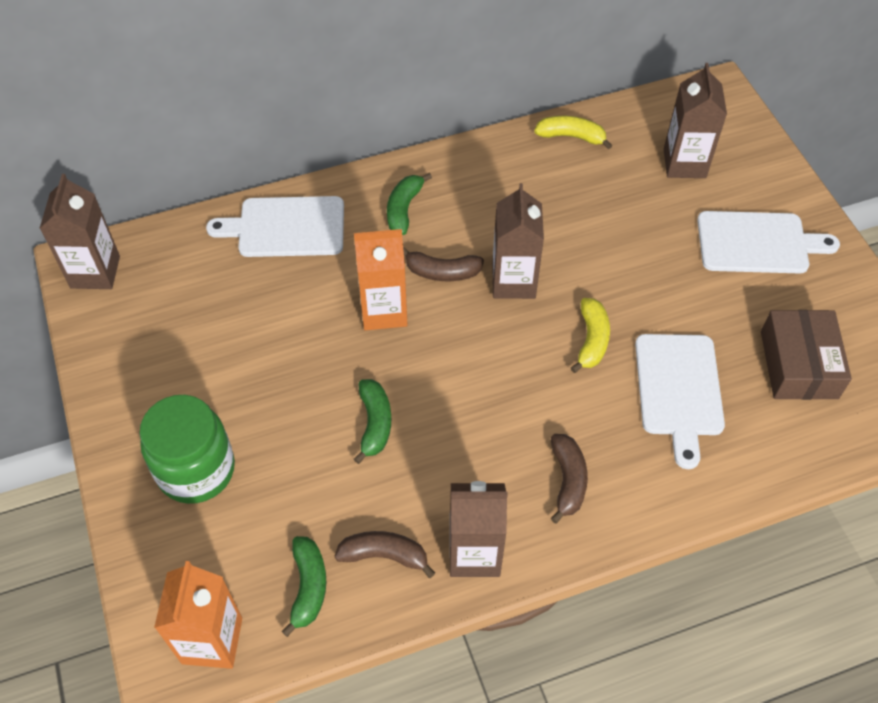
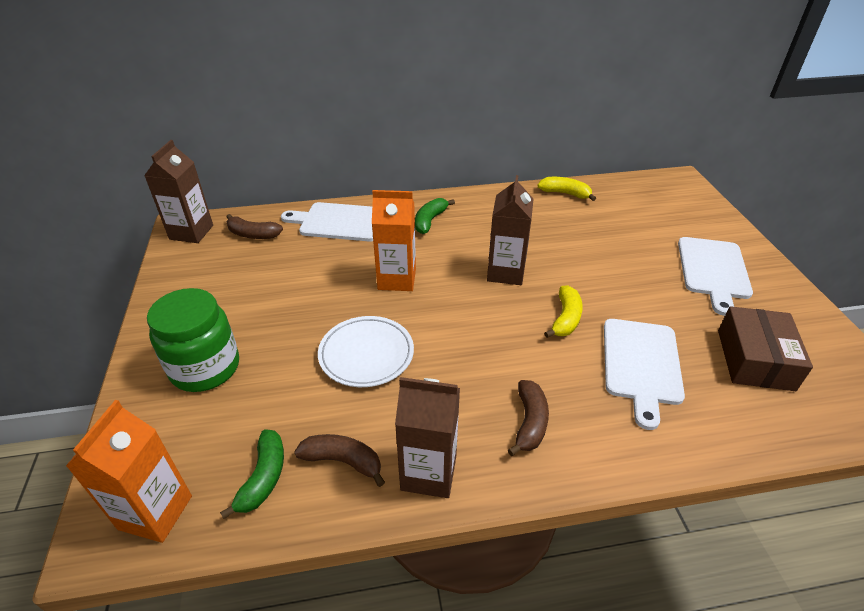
camera: 10 degrees right, 15 degrees down
(375, 423) = (366, 354): green banana -> white plate
(442, 272) = (449, 260): brown banana -> brown banana (253, 234)
(684, 163) = (652, 216): brown carton -> none
(757, 243) = (713, 270): white cutting board -> white cutting board turned 90 degrees clockwise

